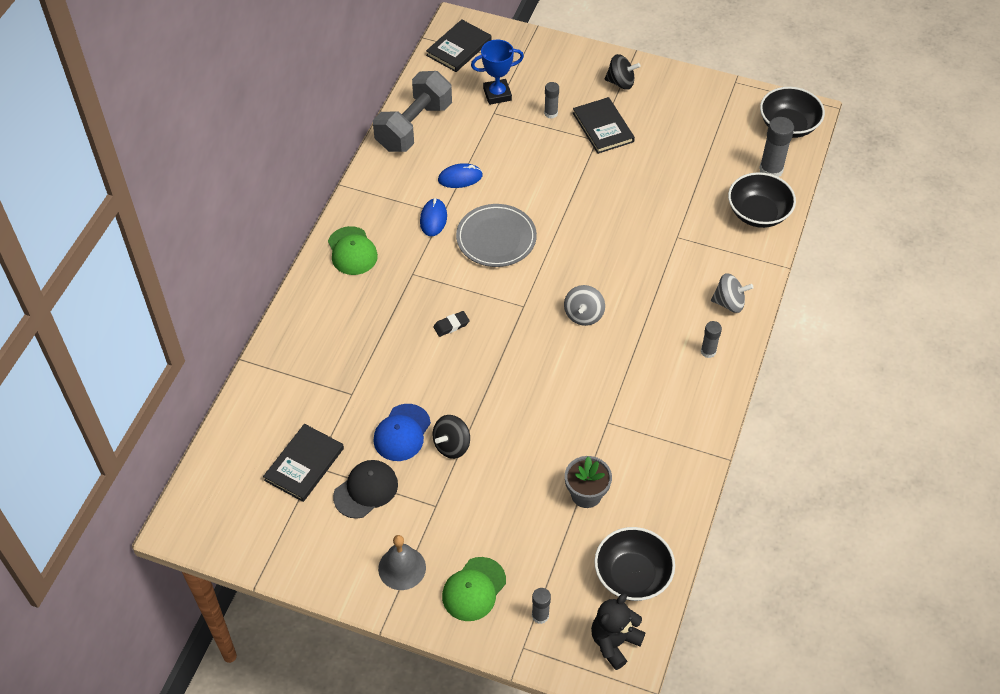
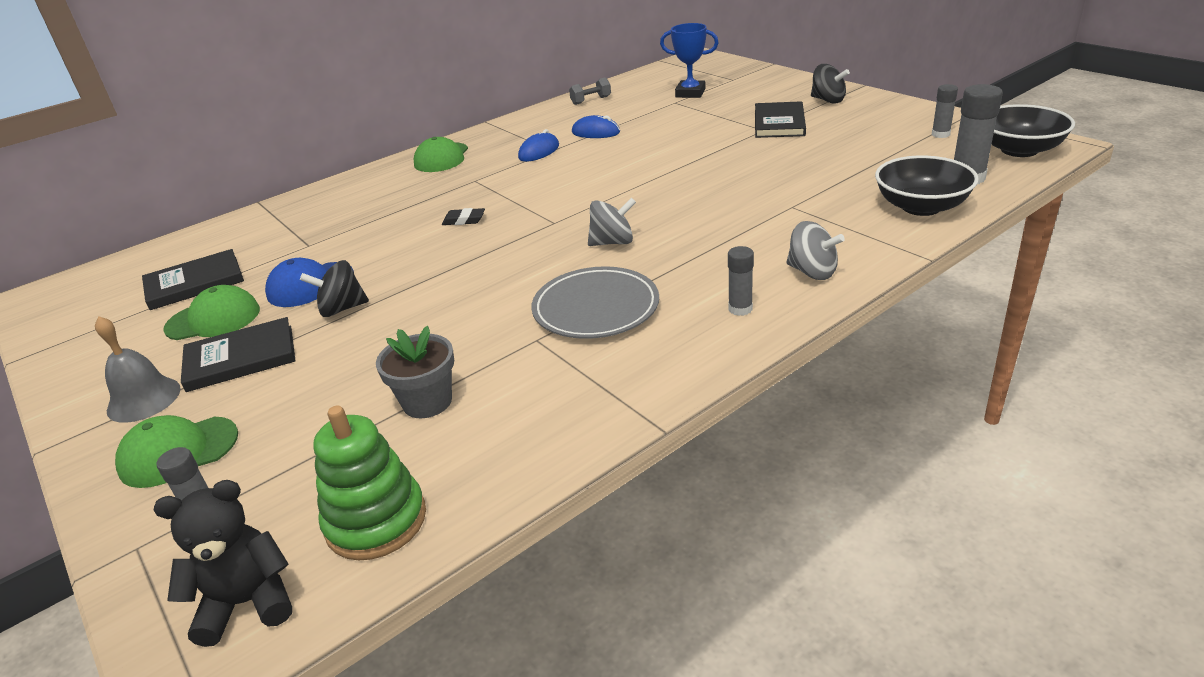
camera: 35 degrees right, 20 degrees down
(366, 490) = (213, 319): black cap -> green cap
(414, 126) = (591, 100): grey dumbbell -> grey dumbbell, size x0.42
(459, 48) = (684, 67): black book -> black book (241, 358)
(496, 238) = (583, 173): grey plate -> grey plate (596, 308)
(551, 113) = (732, 109): grey glue stick -> grey glue stick (940, 134)
(583, 315) = (612, 242): grey spinning top -> grey spinning top turned 150 degrees counterclockwise
(632, 575) = (376, 521): black bowl -> green stacking toy

